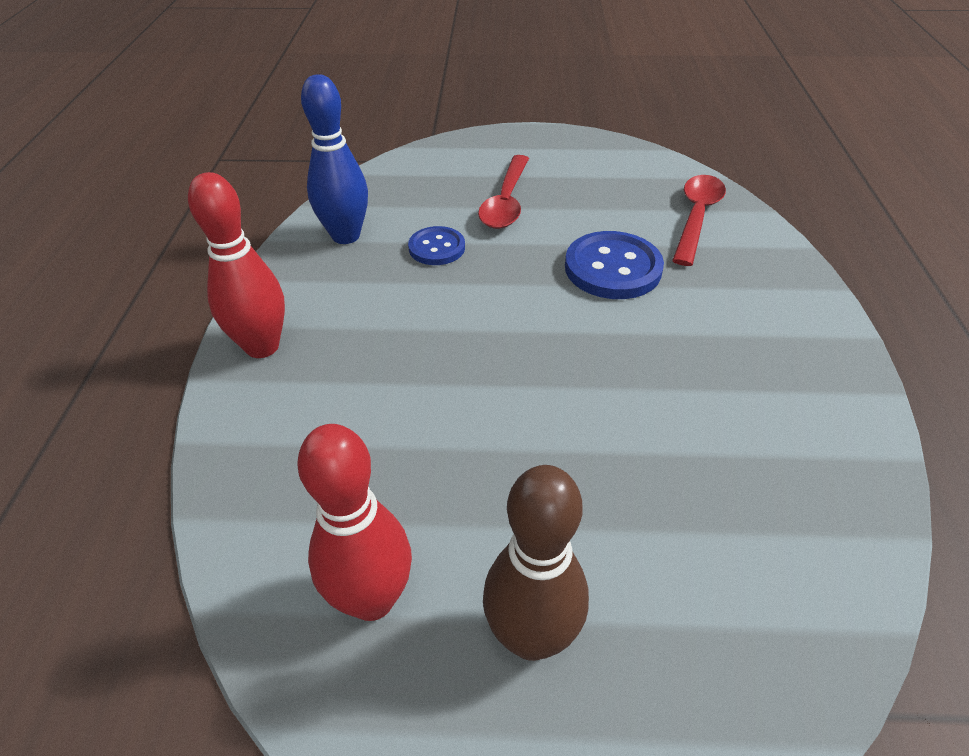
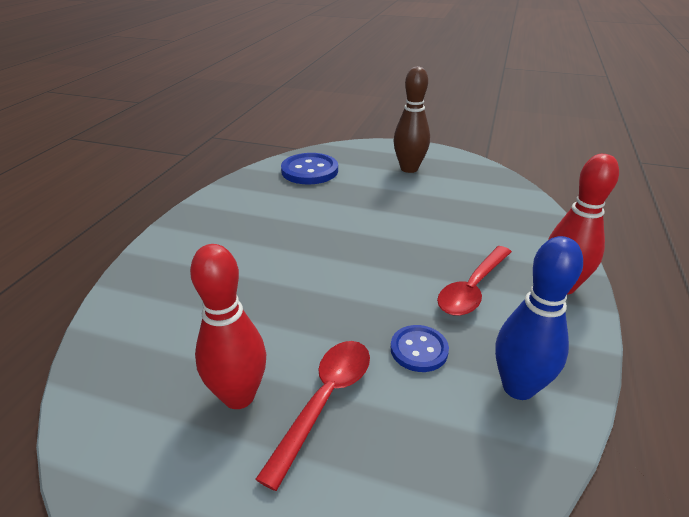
camera: 165 degrees left, 10 degrees down
(372, 599) = (469, 183): red bowling pin -> red bowling pin (239, 396)
(612, 268) = (271, 297): blue button -> blue button (309, 171)
(696, 217) = (149, 333): red spoon -> red spoon (472, 289)

